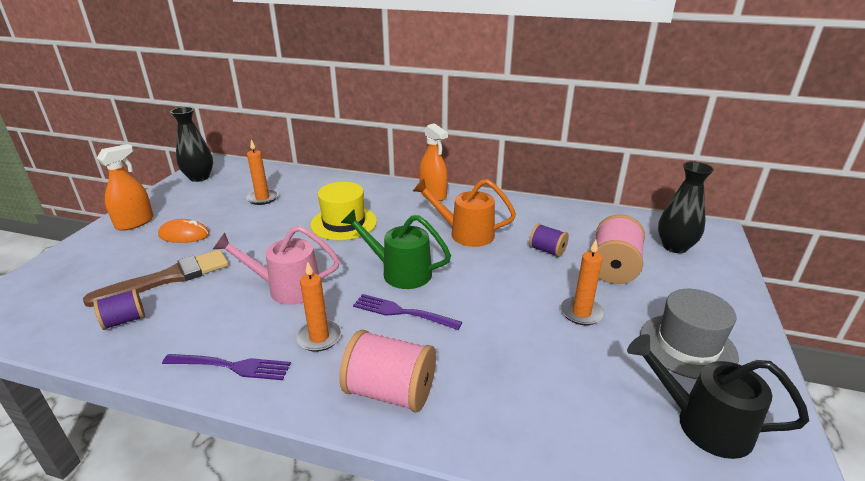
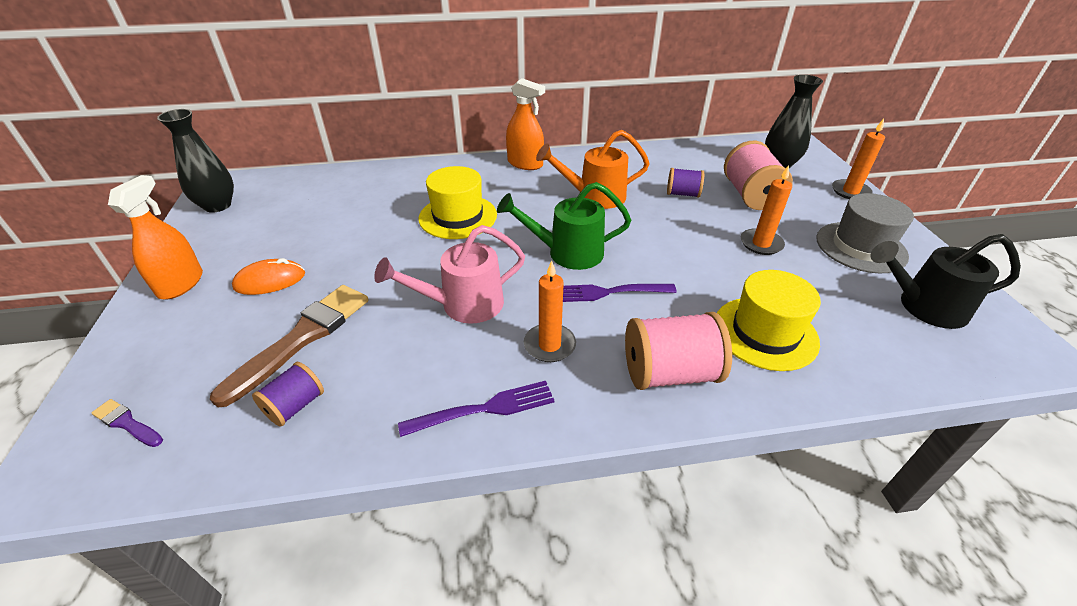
camera: 25 degrees left, 10 degrees up
(35, 298) = (127, 423): none -> purple brush
(262, 198) = (331, 212): orange candle -> orange candle (850, 191)
(507, 389) = (765, 333): none -> yellow hat

